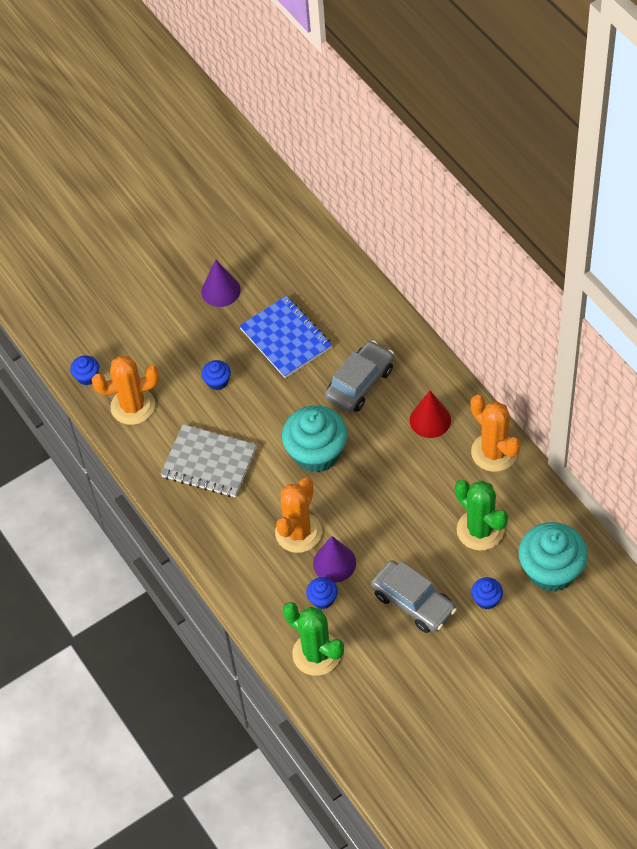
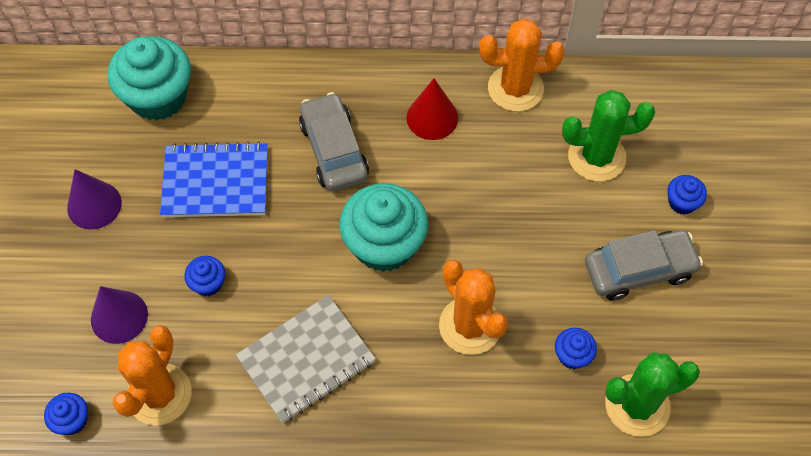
camera: 60 degrees left, 5 degrees up
(334, 563) = (535, 314): purple cone -> purple cone (119, 317)
(551, 570) = (688, 127): turquoise cupcake -> turquoise cupcake (158, 97)

